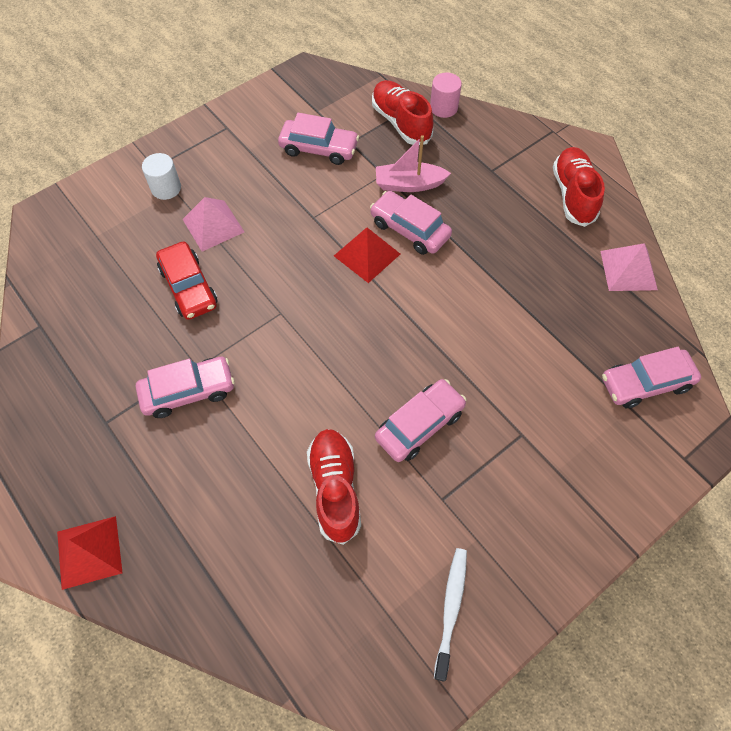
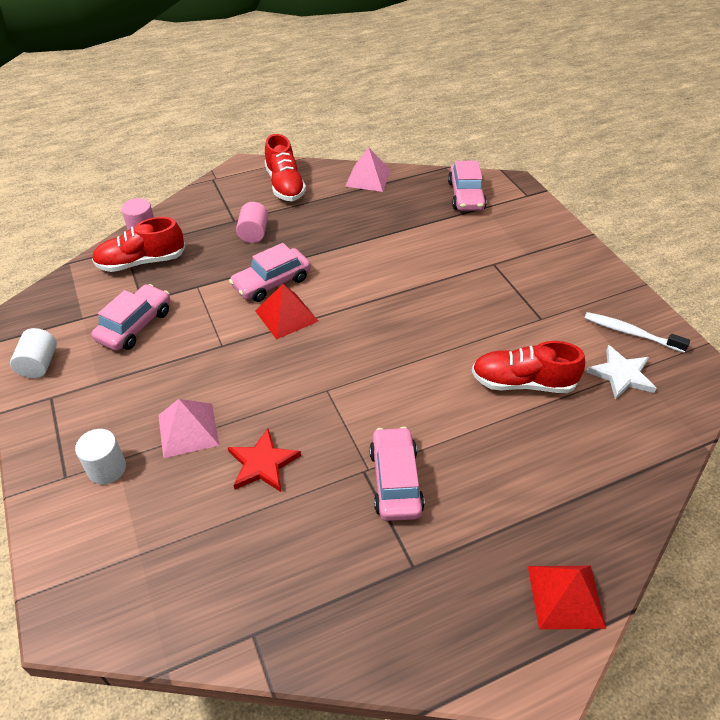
camera: 75 degrees left, 15 degrees down
(189, 287) = (262, 463): red car -> red star
(258, 106) = (39, 364): none -> white cylinder
(375, 598) = (621, 375): none -> white star
(409, 184) = (220, 272): pink boat -> none
(419, 425) = (473, 317): pink car -> none
(478, 192) = (253, 233): none -> pink cylinder
(573, 195) = (285, 185): red shoe -> red shoe turned 120 degrees counterclockwise

